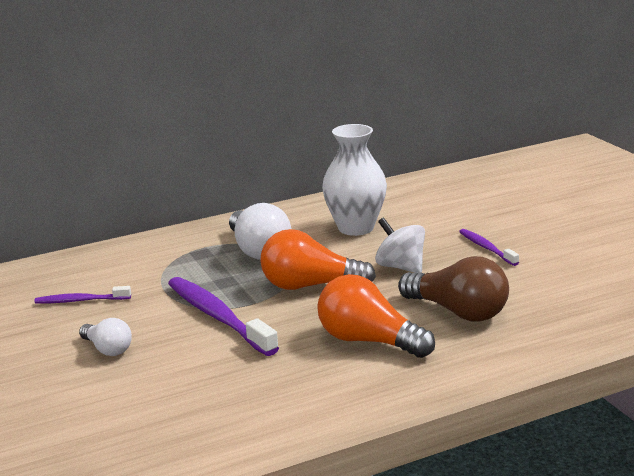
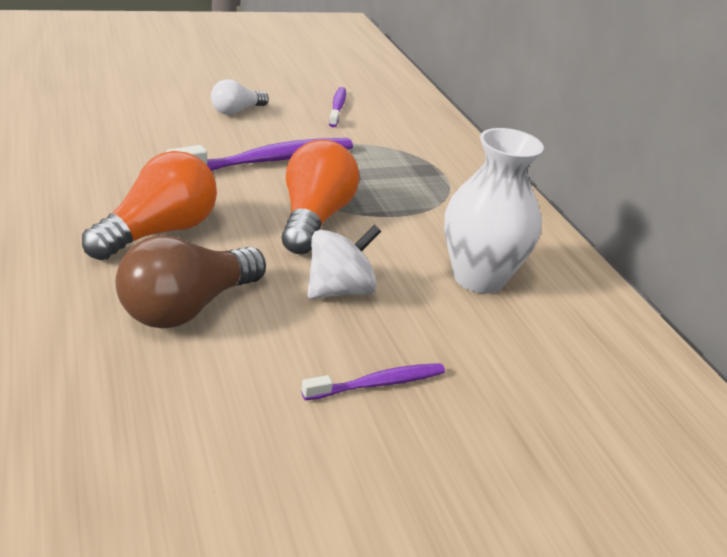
camera: 90 degrees right, 10 degrees up
(258, 250) = (424, 201): white light bulb -> none

